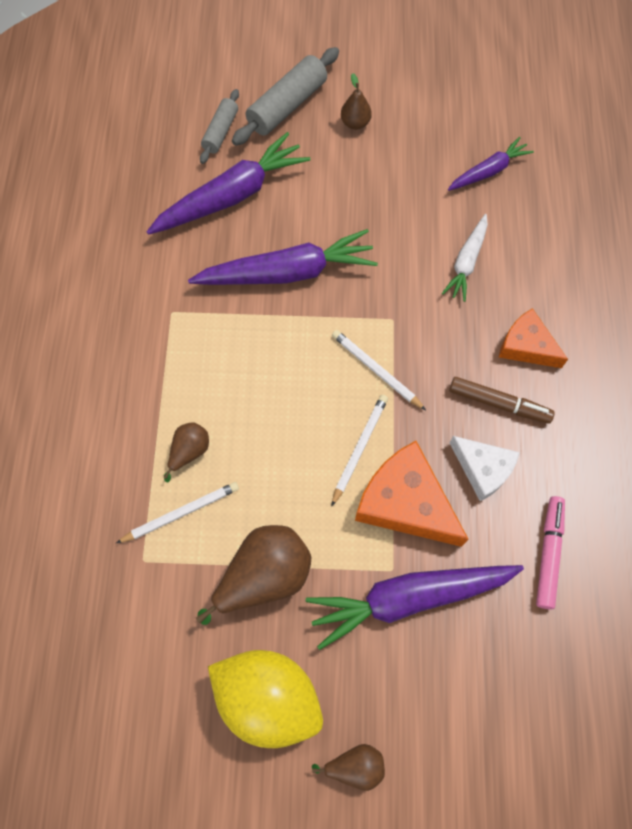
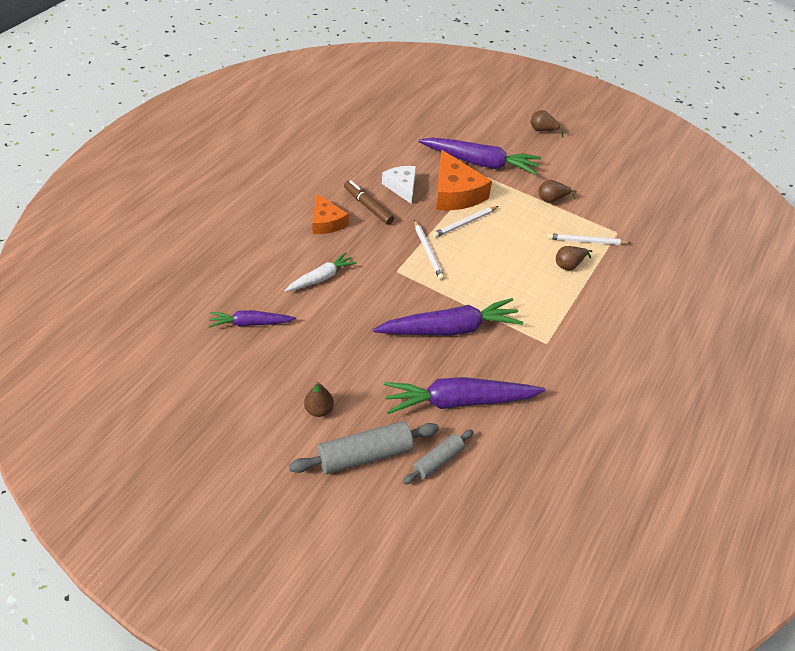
camera: 155 degrees left, 20 degrees down
(264, 577) = (551, 199): brown pear -> brown pear, size x0.53
(268, 697) = (572, 163): yellow lemon -> none
(287, 272) = (449, 329): purple carrot -> purple carrot turned 150 degrees clockwise
(548, 553) = (397, 147): pink marker -> none

